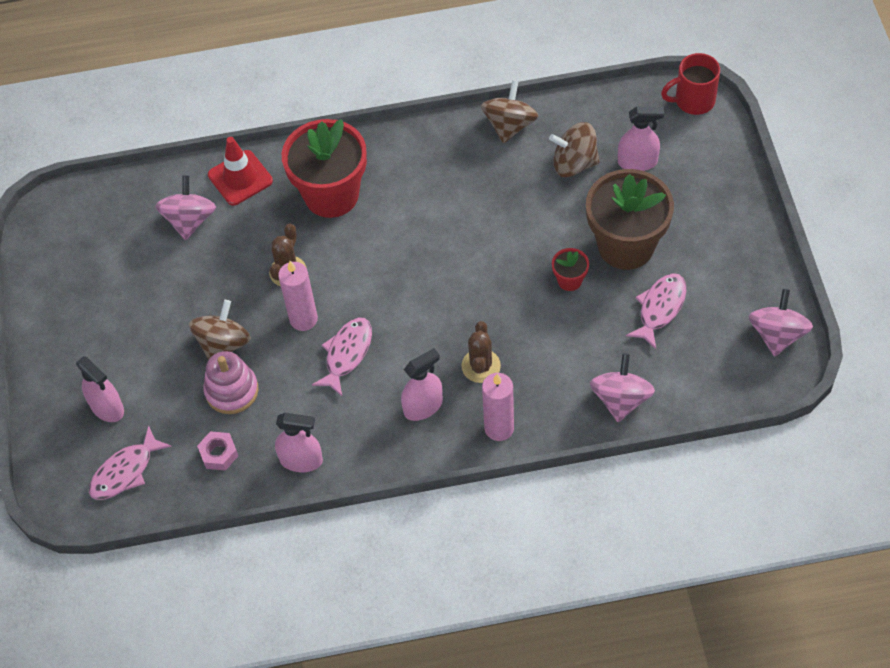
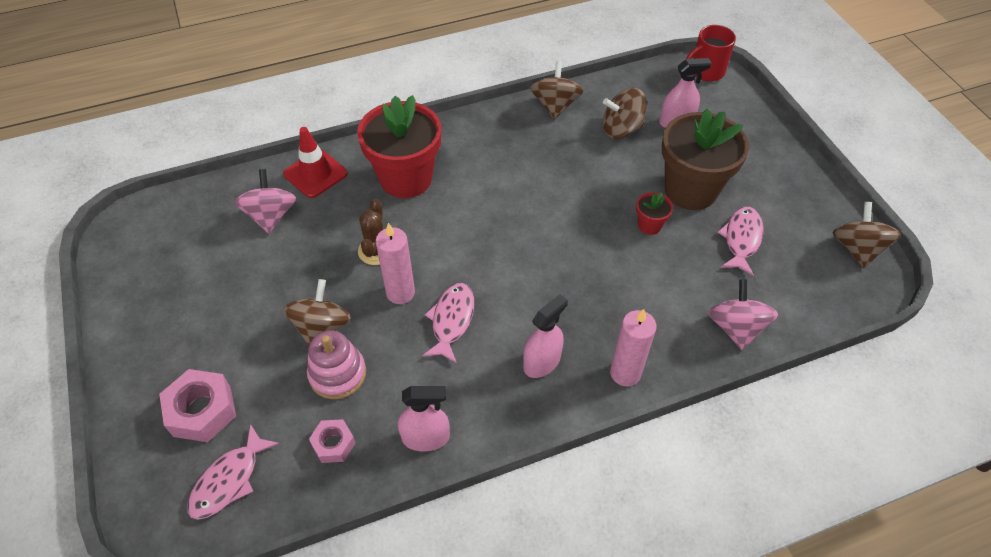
camera: 15 degrees left, 5 degrees down
(107, 407) = (202, 411): pink spray bottle -> pink nut
(481, 366) = (589, 314): brown cactus -> none
(777, 335) = (856, 249): pink spinning top -> brown spinning top

